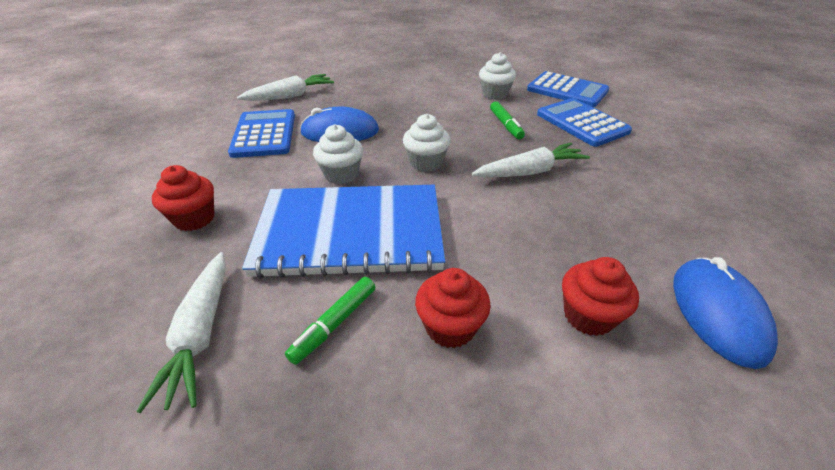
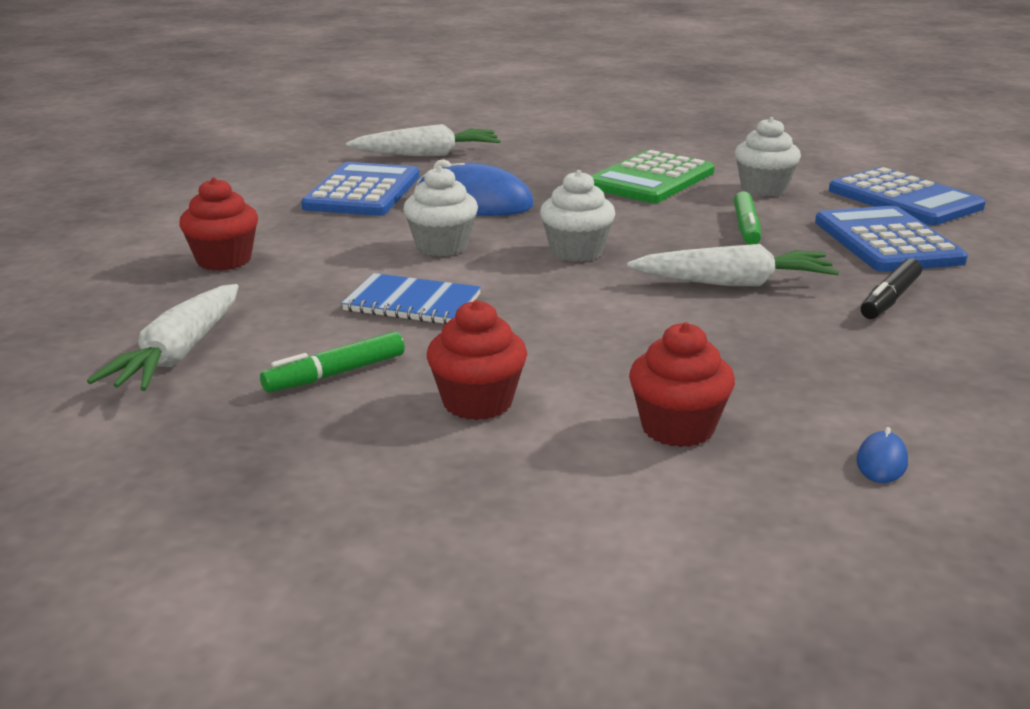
camera: 20 degrees right, 15 degrees down
(350, 233) = (412, 303): blue notebook -> blue notebook, size x0.46
(431, 96) = (651, 179): none -> green calculator
(616, 167) = (889, 299): none -> black marker
(717, 313) = (881, 462): blue mouse -> blue mouse, size x0.41

